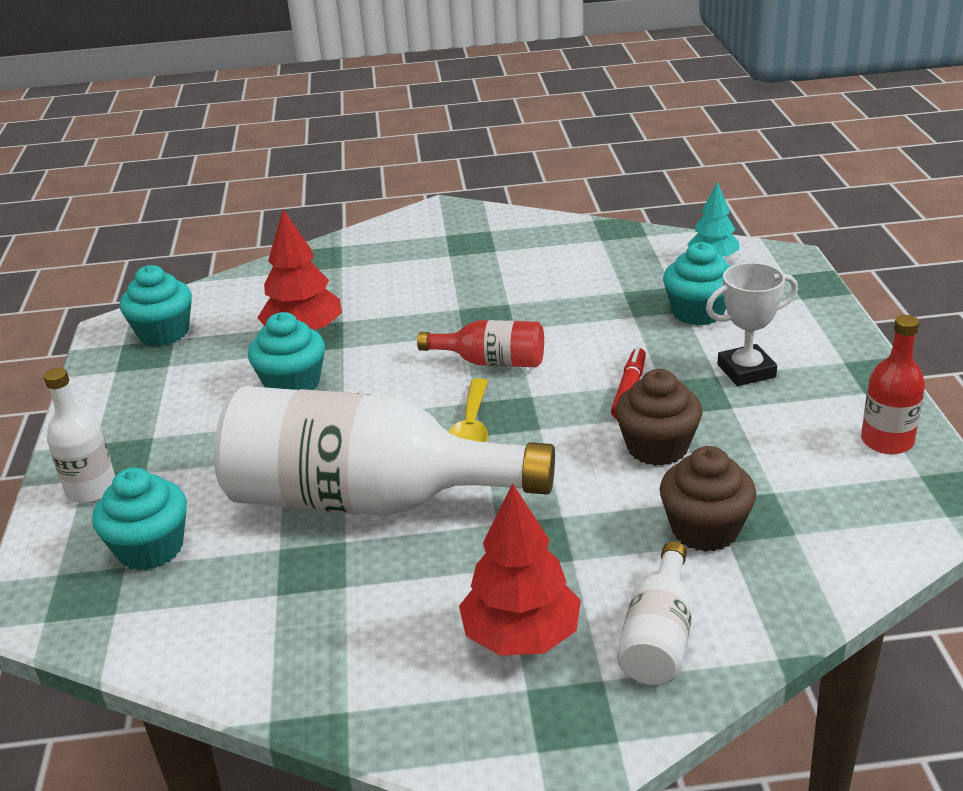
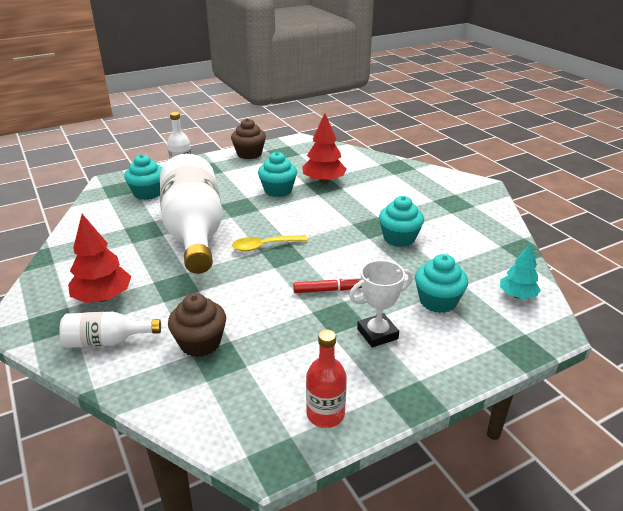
camera: 65 degrees right, 0 degrees up
(163, 333) = (302, 151): turquoise cupcake -> turquoise cupcake (399, 238)
(491, 362) = (329, 238): red bottle -> none
(657, 447) = (273, 311): brown cupcake -> brown cupcake (249, 154)
(746, 371) = (377, 334): white trophy -> white trophy turned 75 degrees counterclockwise

